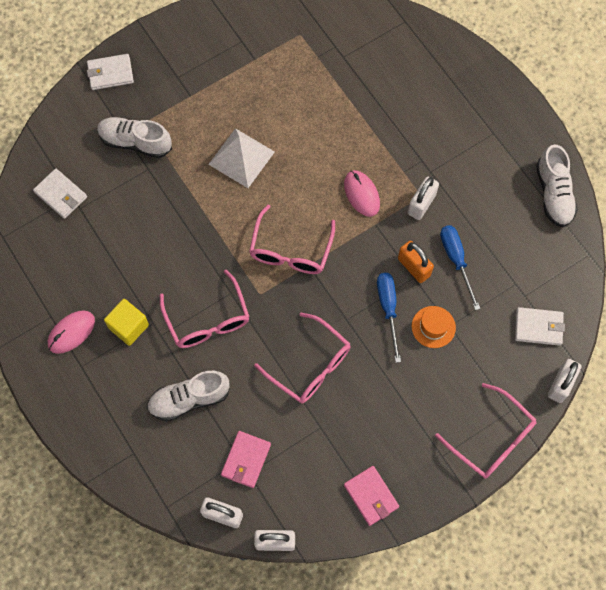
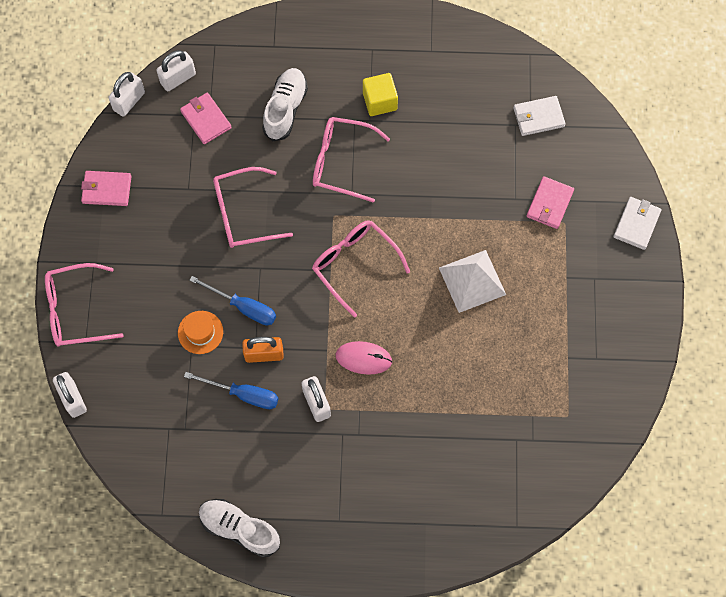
camera: 125 degrees right, 0 degrees up
(71, 332) = (406, 58): pink mouse -> none
(135, 142) = (549, 204): white shoe -> pink wallet
(538, 327) = (133, 418): white wallet -> none

